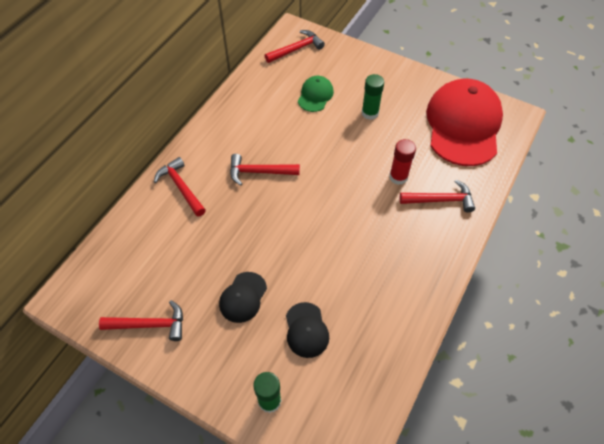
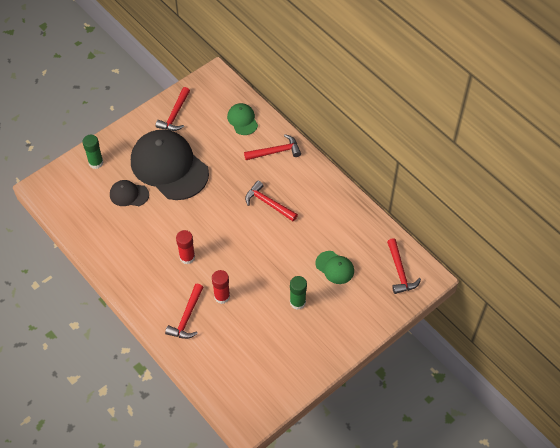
camera: 110 degrees right, 0 degrees up
(139, 238) = (242, 120): none -> green cap
(243, 297) = (169, 167): black cap -> black cap, size x2.23
(259, 172) = (268, 203): red hammer -> red hammer turned 75 degrees counterclockwise
(367, 227) = (187, 257): none -> red glue stick
(463, 125) = (253, 371): red cap -> none

